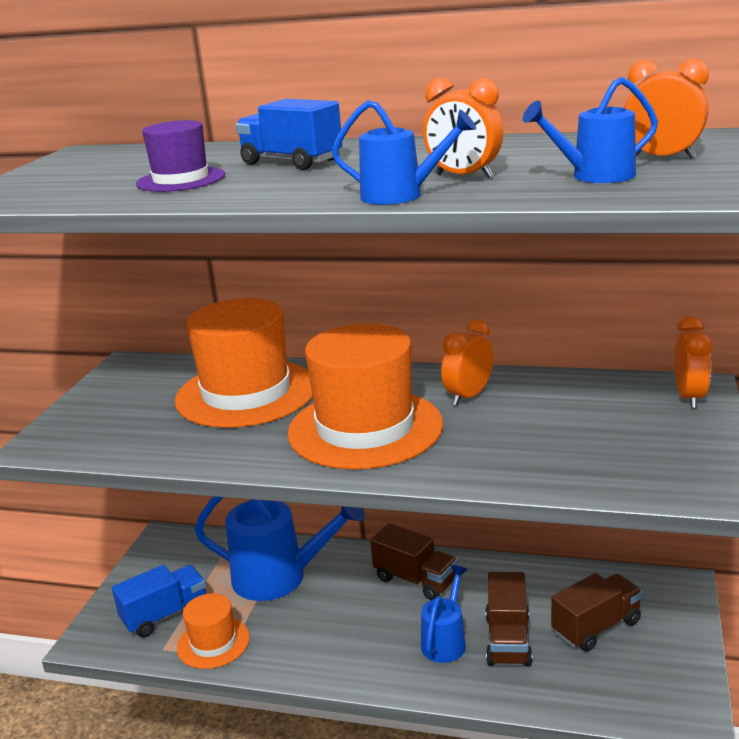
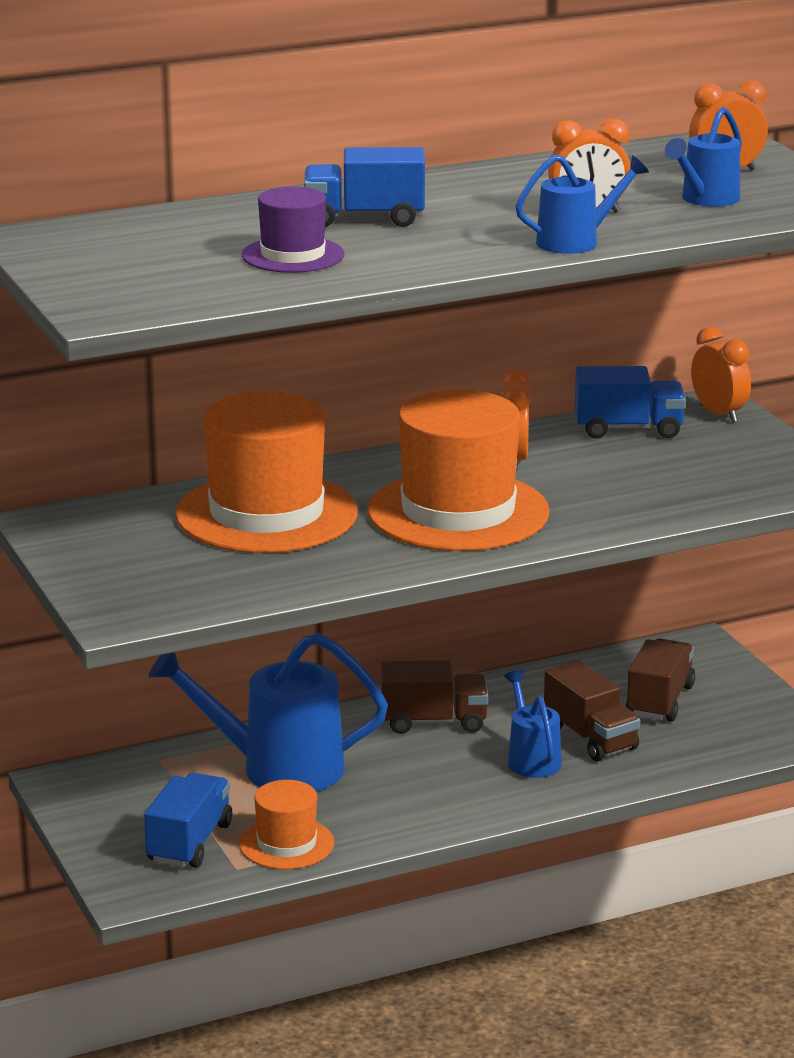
camera: 40 degrees left, 0 degrees up
(281, 577) = (276, 768): blue watering can -> blue watering can turned 150 degrees counterclockwise
(593, 392) = (628, 429): none -> blue truck

